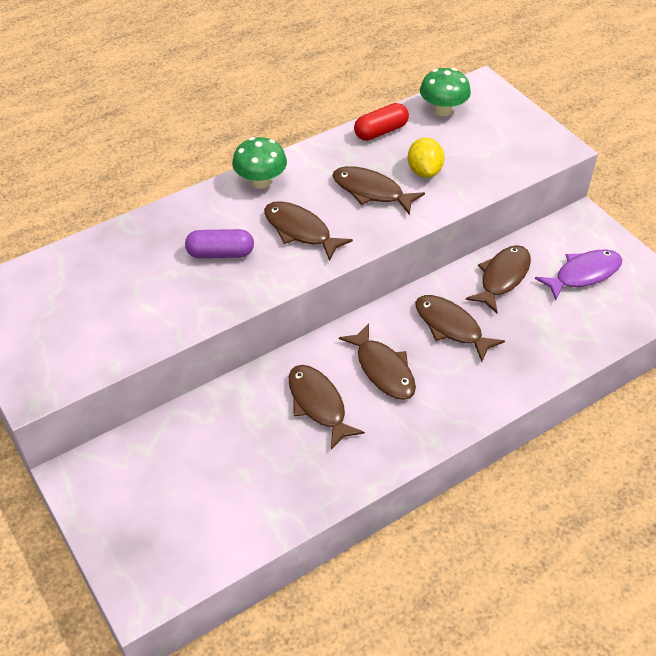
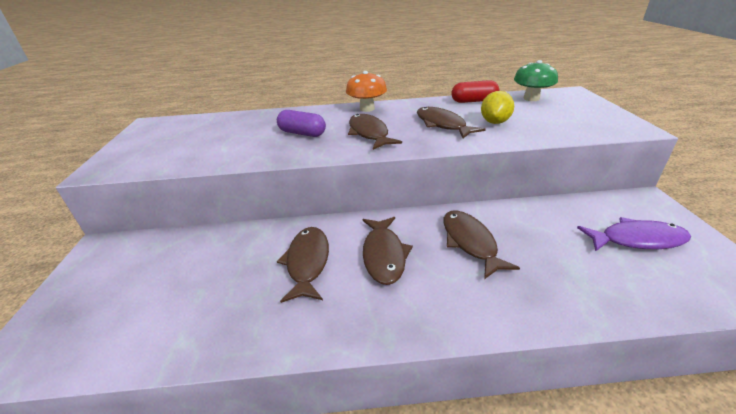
camera: 30 degrees right, 15 degrees down
(261, 181) = (367, 109): green mushroom -> orange mushroom
(502, 277) = (542, 220): brown fish -> none

